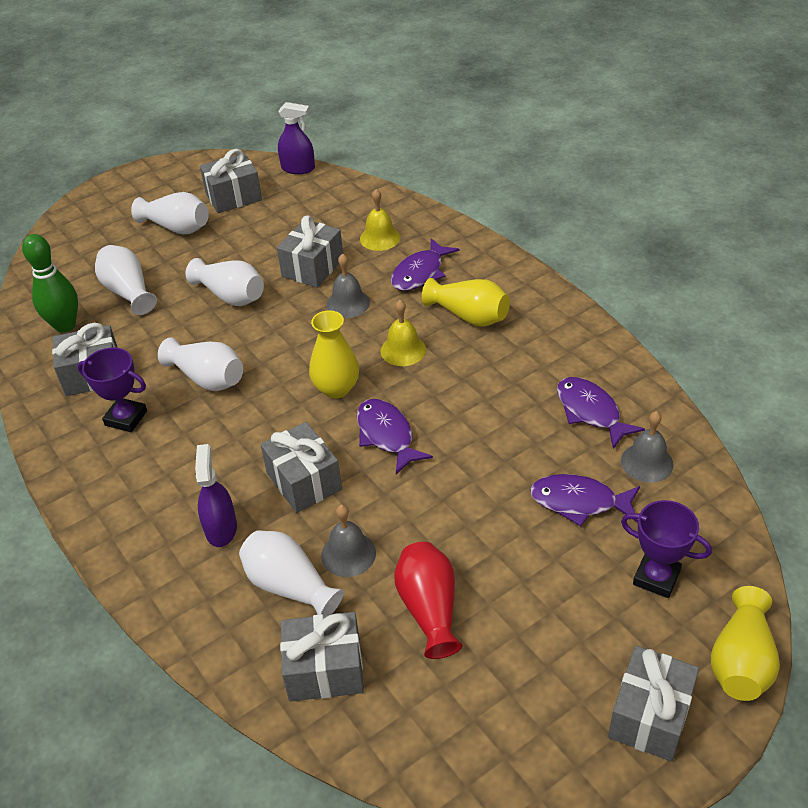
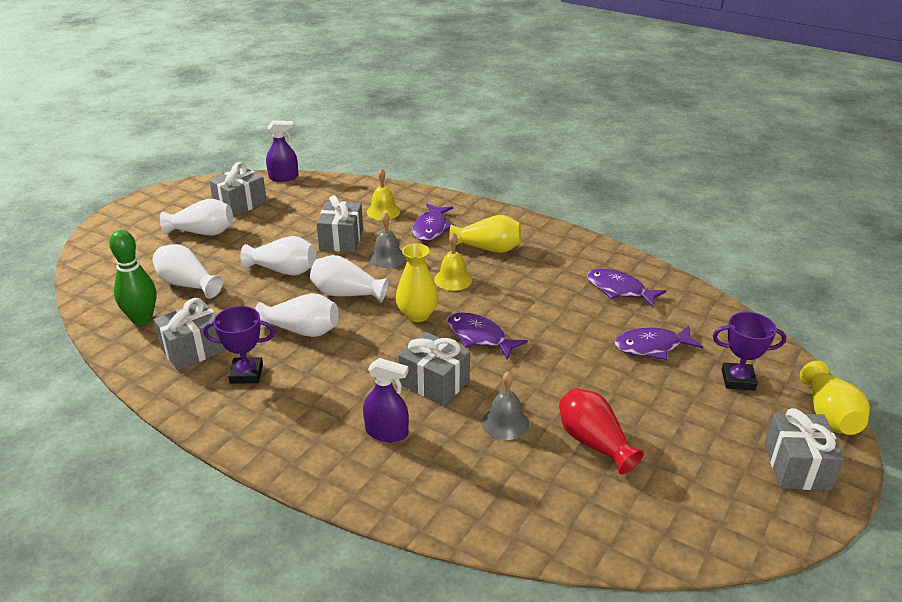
camera: 25 degrees left, 10 degrees down
(221, 528) = (387, 432): purple spray bottle -> purple spray bottle turned 135 degrees clockwise
(290, 586) = (473, 457): white vase -> white vase (347, 294)
(325, 670) = (543, 507): grey gift -> none
(647, 462) = (680, 312): grey bell -> none

